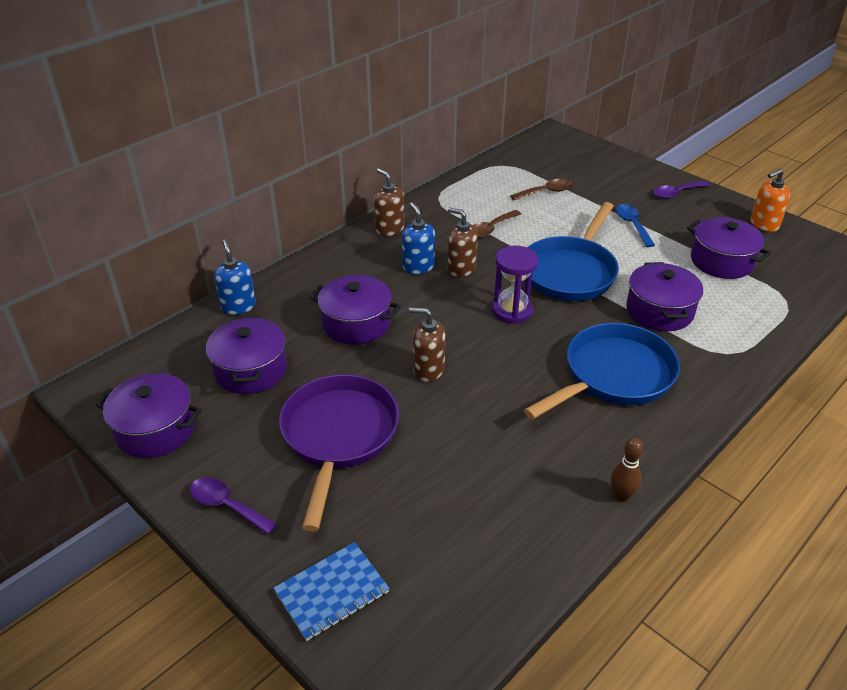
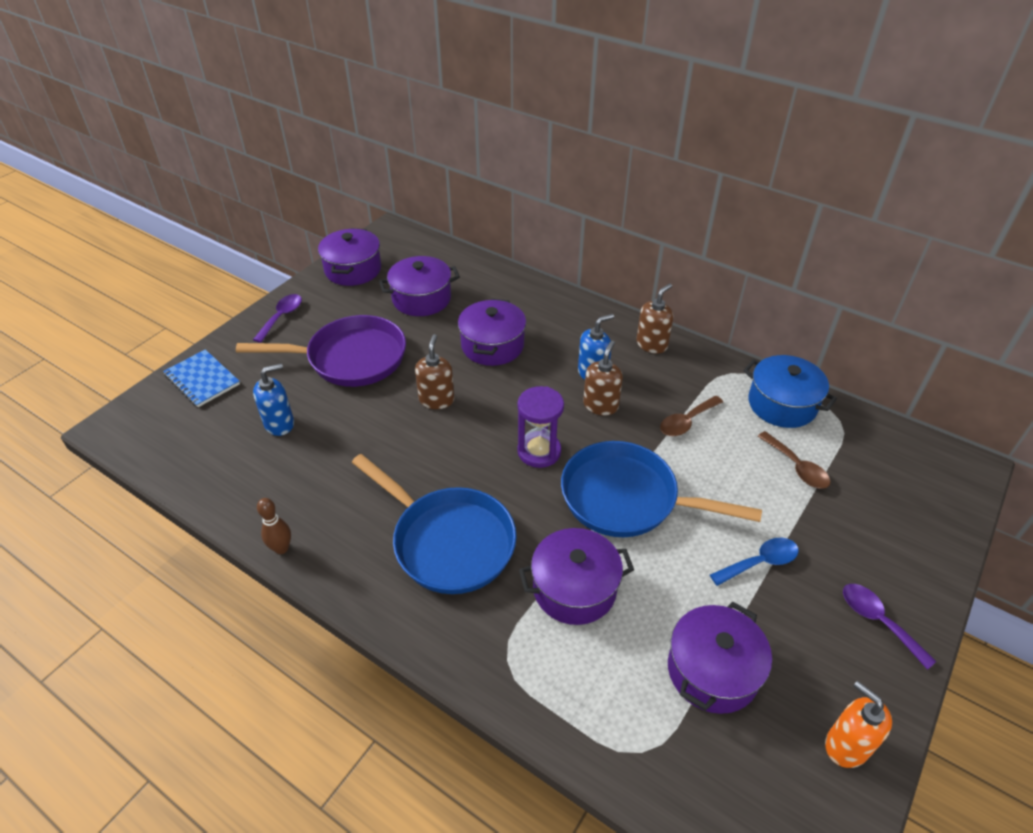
camera: 80 degrees right, 5 degrees up
(238, 306) = (499, 276): blue soap dispenser -> blue soap dispenser (279, 424)
(480, 184) = (782, 404): none -> blue pot
(490, 229) = (686, 422): brown spoon -> brown spoon turned 75 degrees counterclockwise

